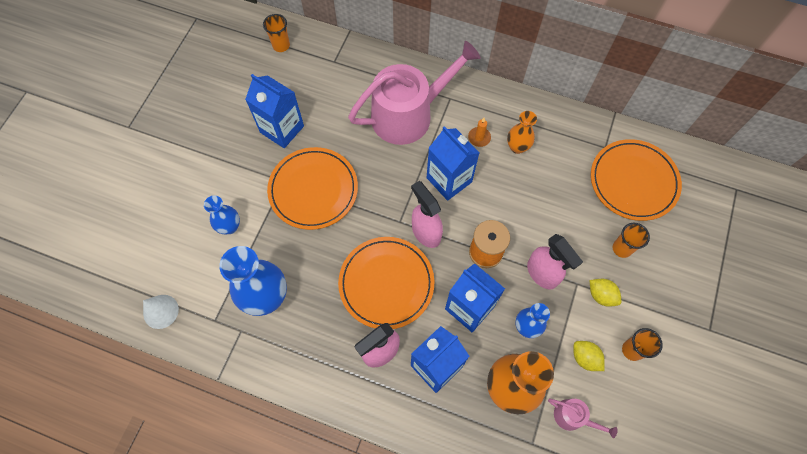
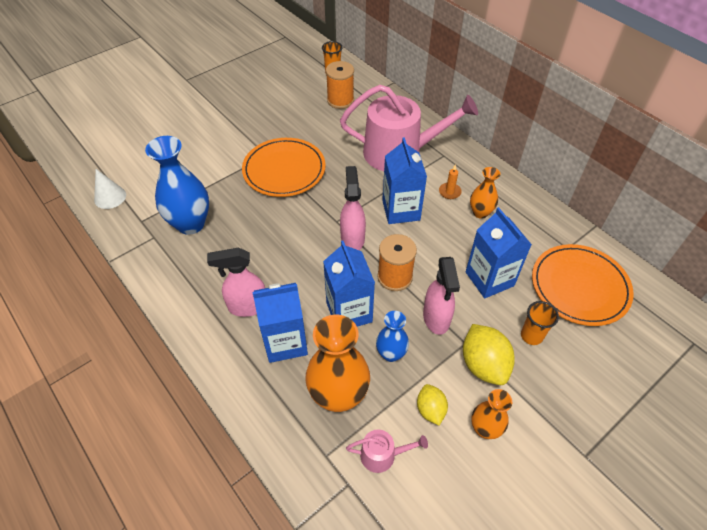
camera: 30 degrees right, 15 degrees down
(230, 227) = (203, 166): blue vase -> none
(282, 129) = (292, 122): blue carton -> blue carton (489, 279)
(312, 78) = (340, 100): none -> orange spool
(386, 283) = (291, 259): orange plate -> none
(573, 417) = (382, 455): pink watering can -> pink watering can turned 60 degrees counterclockwise
(601, 295) = (483, 365): yellow lemon -> yellow lemon, size x1.67
(632, 350) = (485, 429): orange cup -> orange vase

